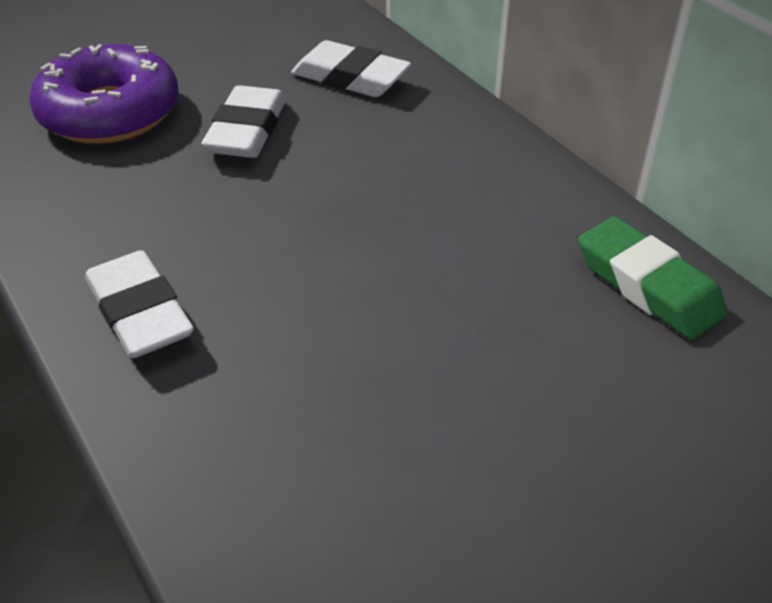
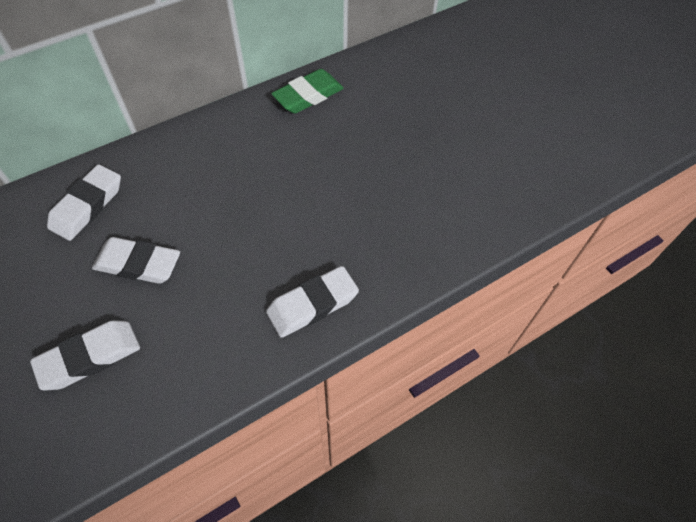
camera: 90 degrees left, 15 degrees up
(110, 113) = (90, 357): purple donut -> white eraser

